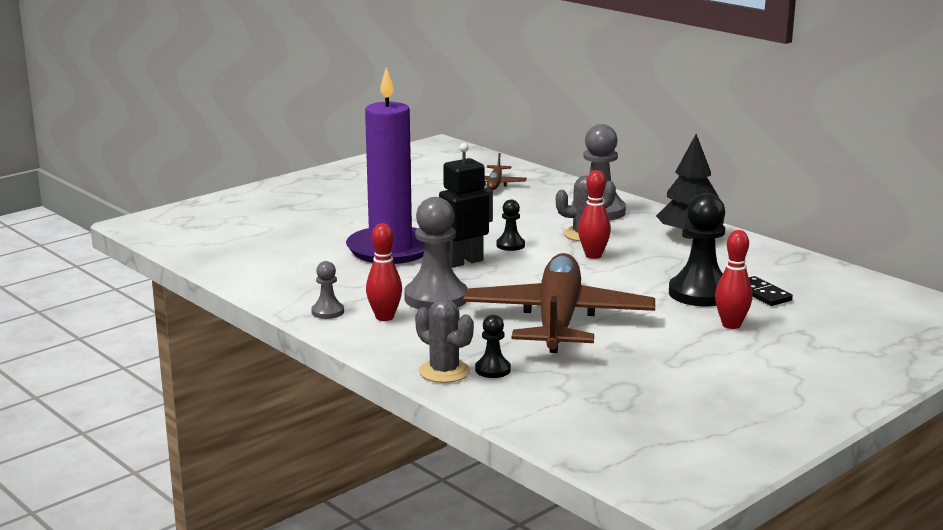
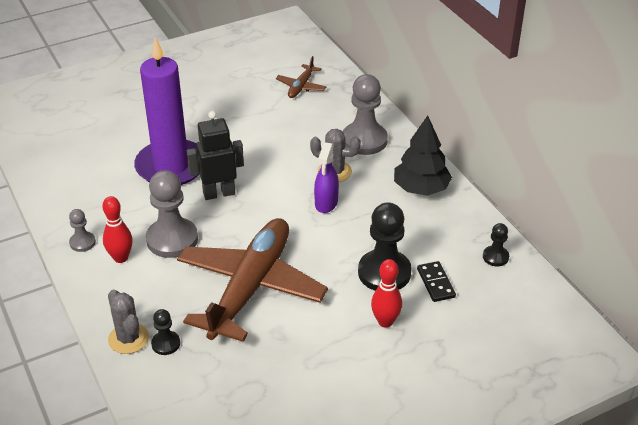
camera: 15 degrees right, 20 degrees up
(510, 245) = (267, 176): black pawn -> black pawn (495, 257)
(593, 255) = (326, 203): red bowling pin -> purple spray bottle

